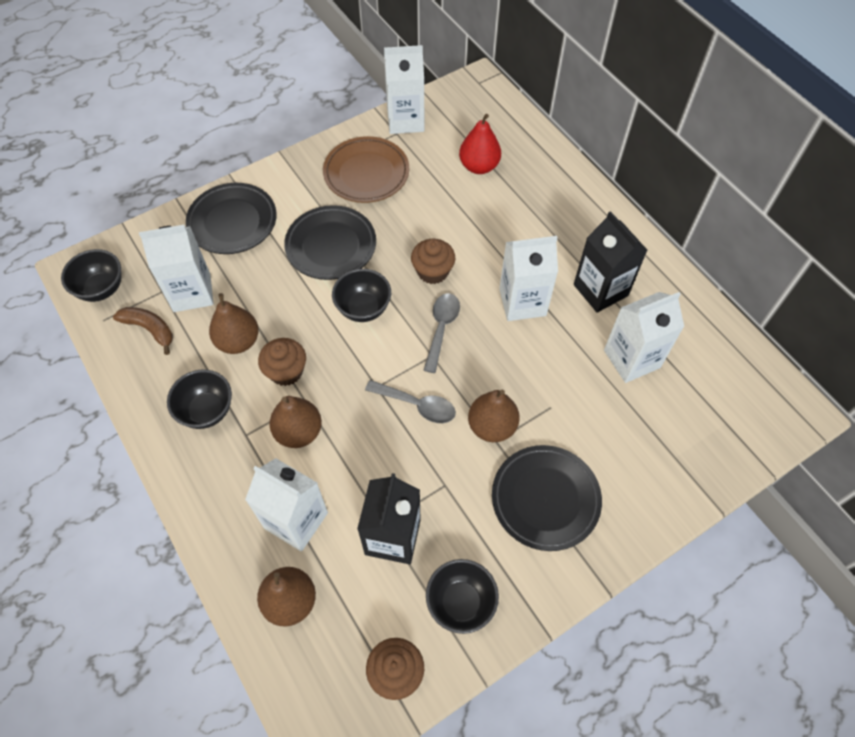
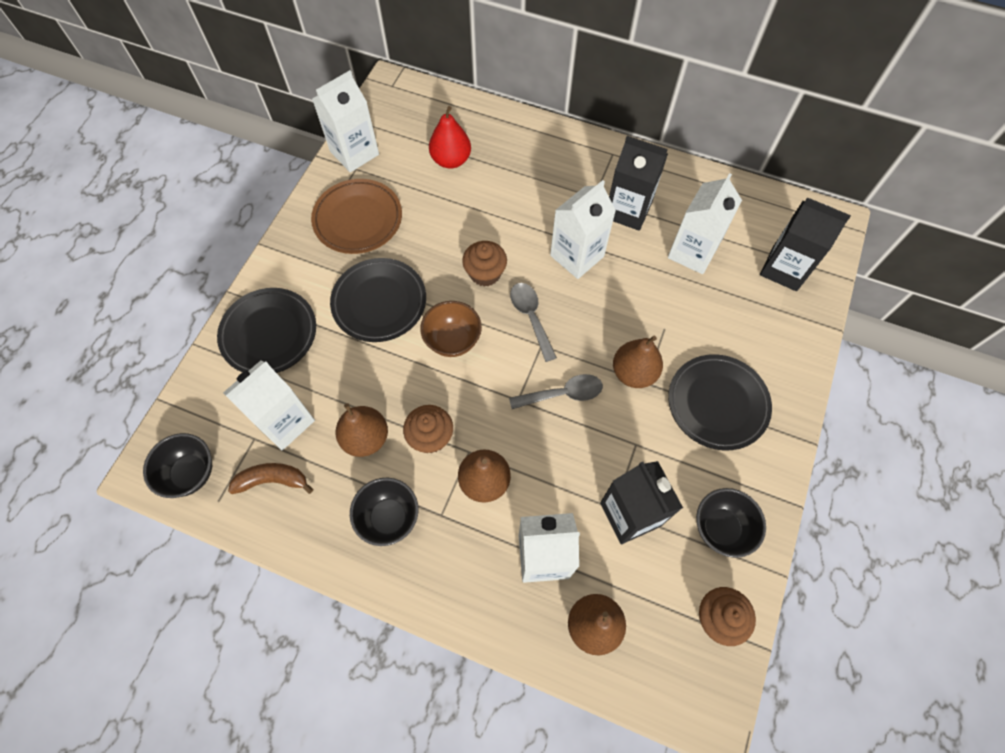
camera: 35 degrees left, 5 degrees up
(363, 308) = (453, 340): black bowl -> brown bowl
(710, 425) = (784, 269): none -> black carton

